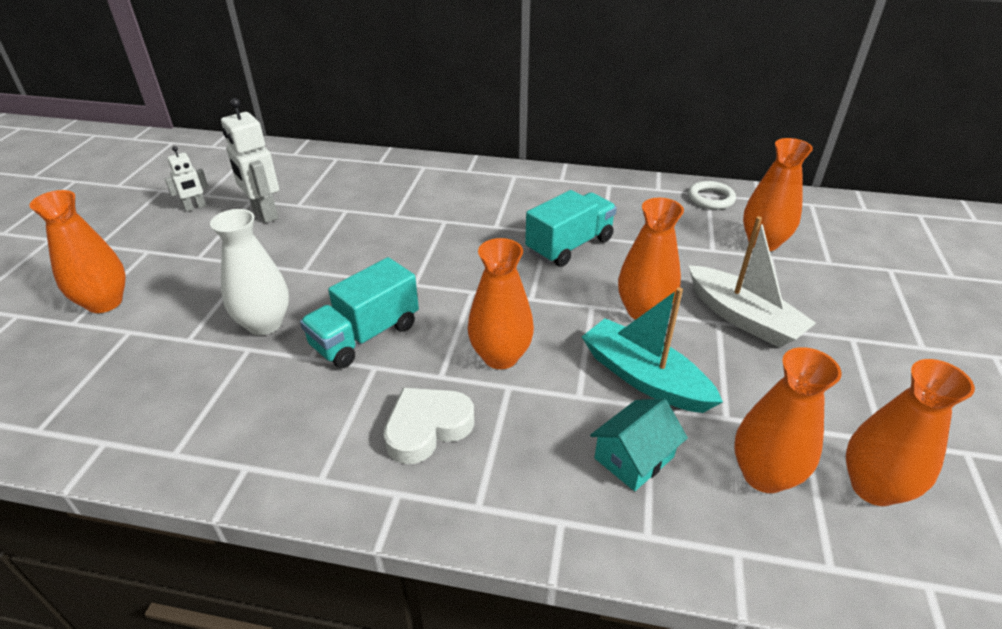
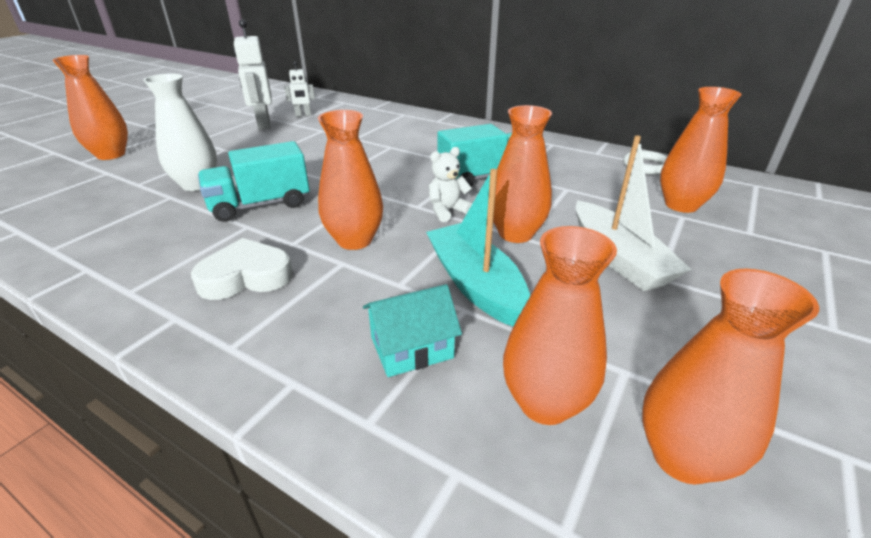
camera: 20 degrees right, 5 degrees down
(195, 207) = (222, 115): white robot -> white robot (303, 115)
(564, 298) = (447, 211): none -> white teddy bear

